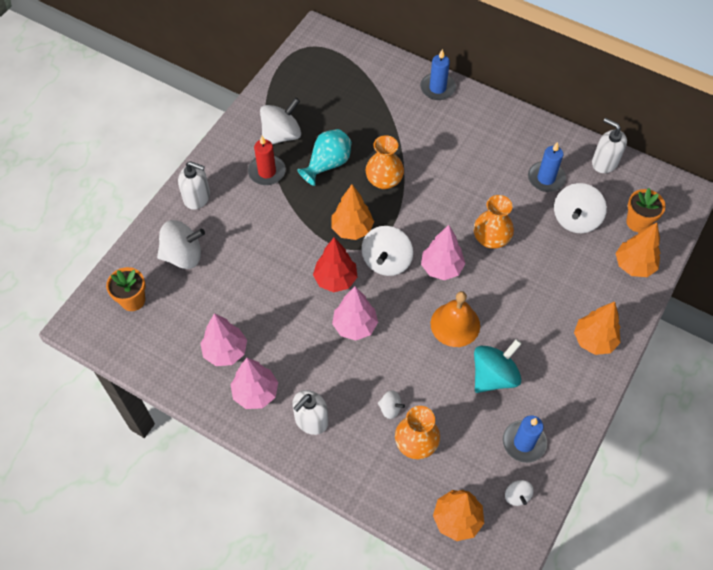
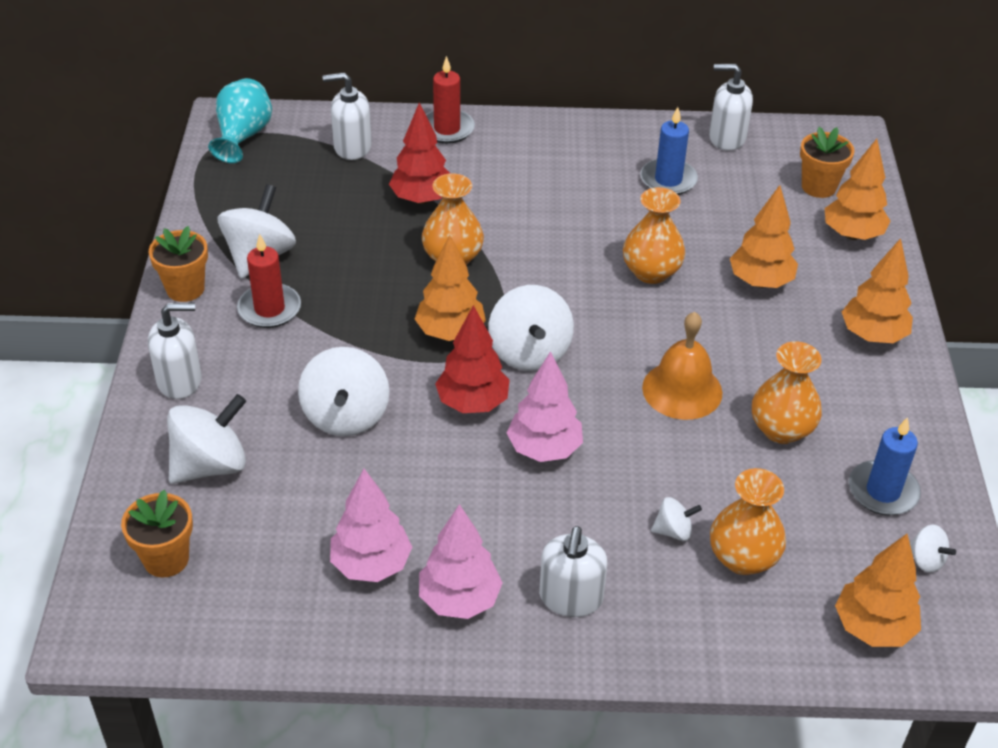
camera: 30 degrees left, 15 degrees down
(232, 140) = (185, 289): none -> orange flower pot
(327, 164) = (356, 268): turquoise vase -> turquoise vase (243, 137)
(375, 80) = (352, 147): none -> white soap dispenser
(392, 132) = (422, 199): none -> red tree
(437, 88) = (447, 129): blue candle -> red candle
(441, 268) = (612, 331): pink tree -> none
(494, 376) = (781, 429): turquoise spinning top -> orange vase
(552, 273) = (760, 282): none -> orange tree
(575, 219) = (741, 211): white spinning top -> white spinning top (346, 416)

